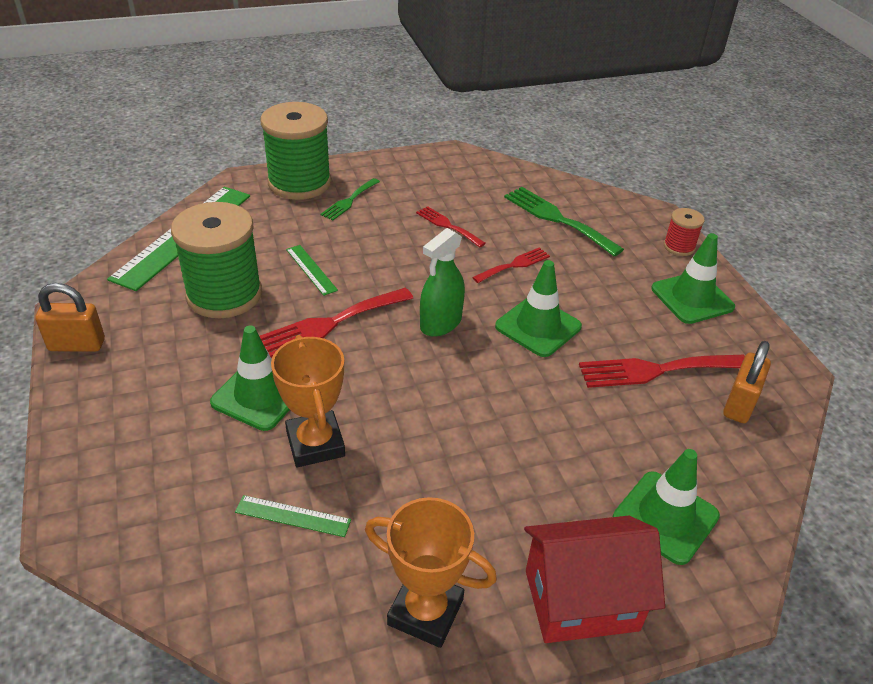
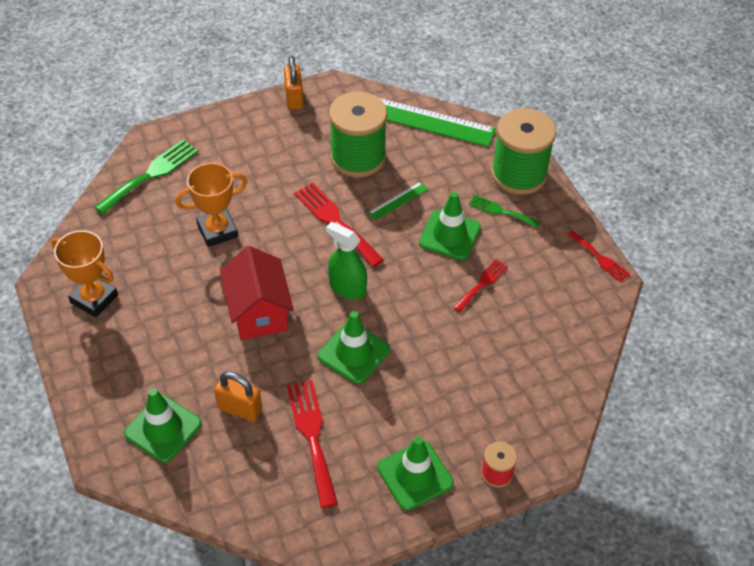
camera: 85 degrees right, 10 degrees up
(259, 395) = (258, 196): green traffic cone -> green traffic cone (449, 235)
(293, 516) = (160, 229): green ruler -> none
(425, 611) = (94, 299): orange trophy -> orange trophy turned 75 degrees counterclockwise
(514, 265) = (434, 335): red fork -> red fork (600, 258)
(557, 219) = (517, 368): green fork -> green fork (151, 174)
(581, 600) = (99, 376): red house -> red house (259, 312)
(739, 404) = (278, 494): orange padlock -> orange padlock (240, 409)

